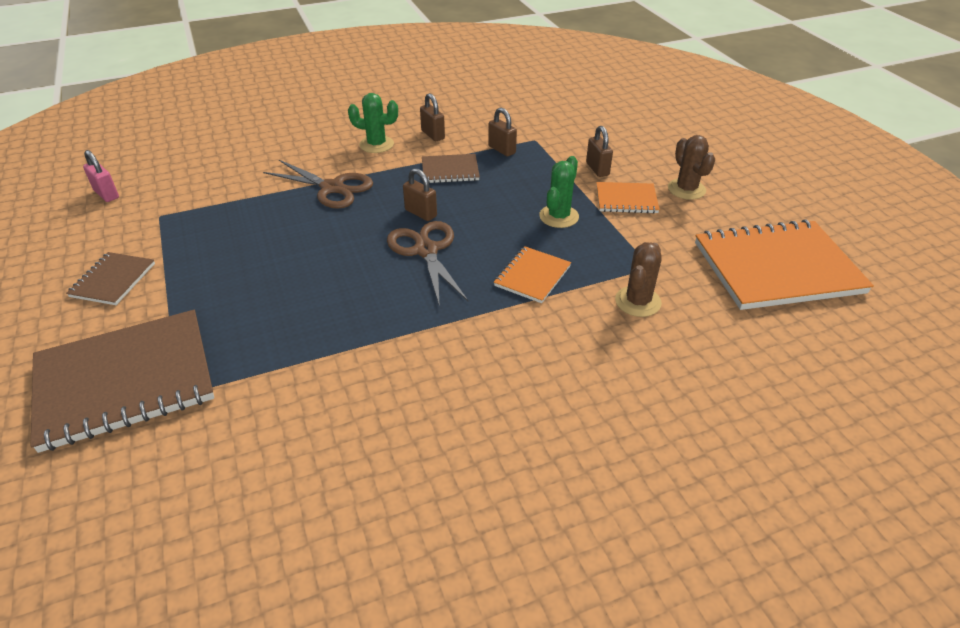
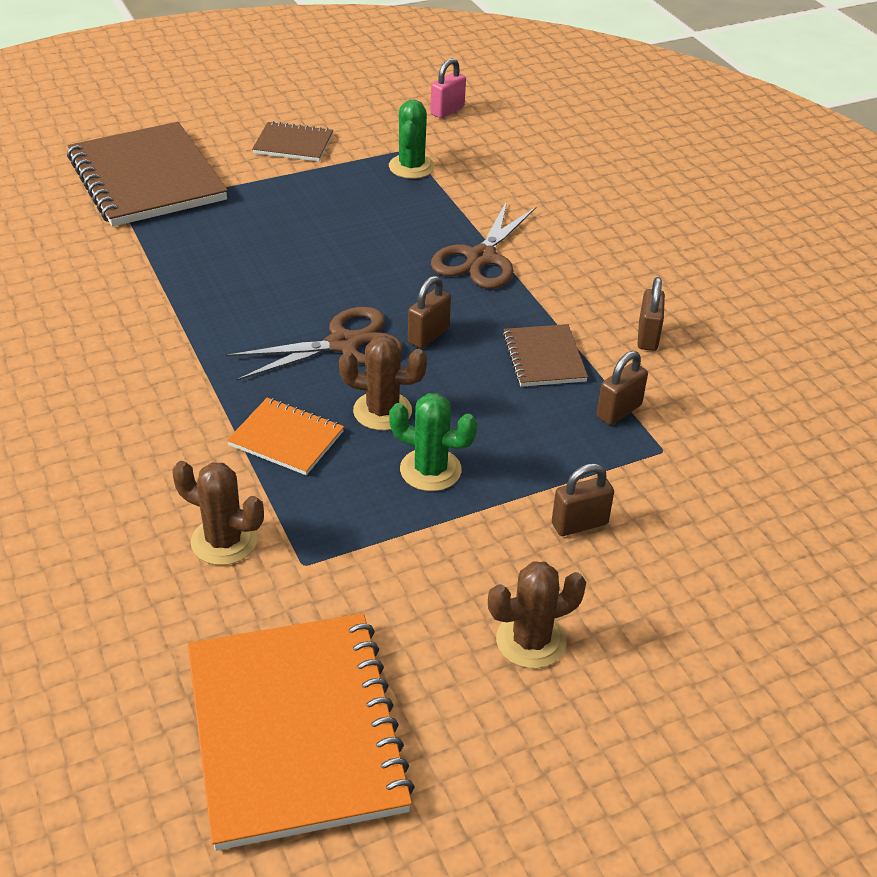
camera: 85 degrees right, 0 degrees up
(376, 144) = (603, 285): green cactus -> green cactus (411, 167)
(433, 135) = (647, 337): brown padlock -> brown padlock turned 45 degrees counterclockwise
(502, 234) = (382, 411): none -> brown cactus
(626, 200) = (486, 553): orange notebook -> none

